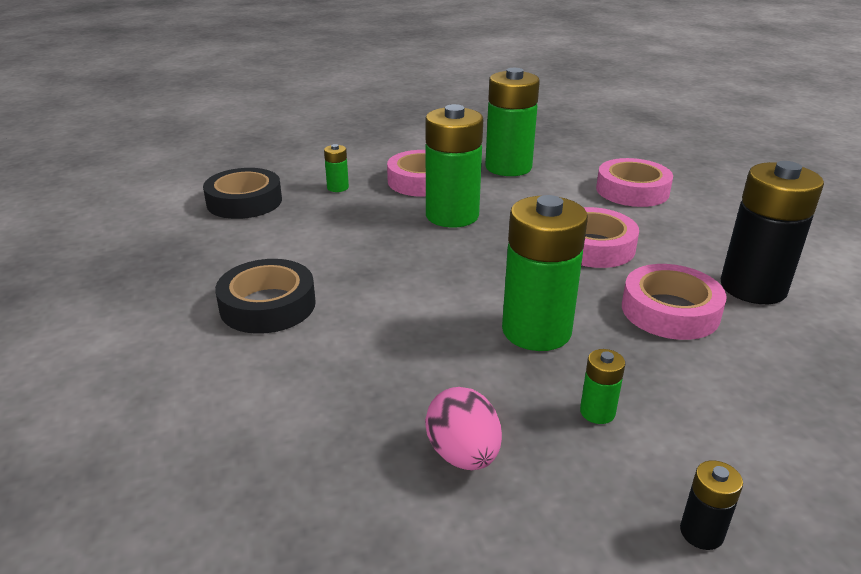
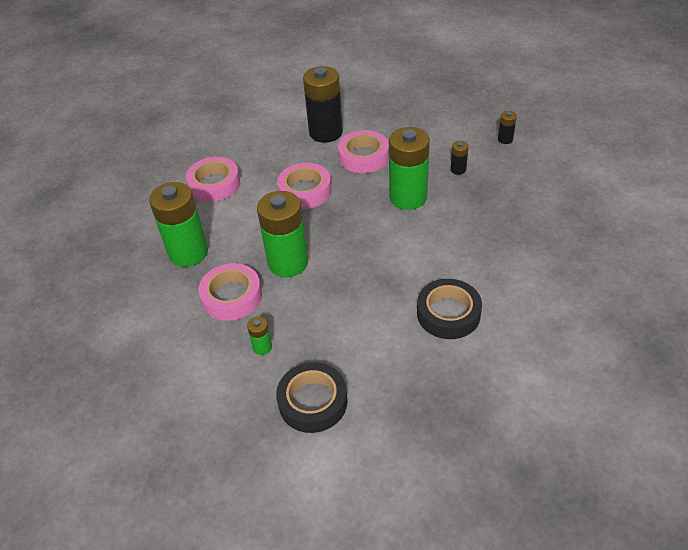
camera: 105 degrees left, 15 degrees up
(463, 455) = (511, 201): pink egg -> none
(597, 412) = (458, 169): green battery -> black battery

